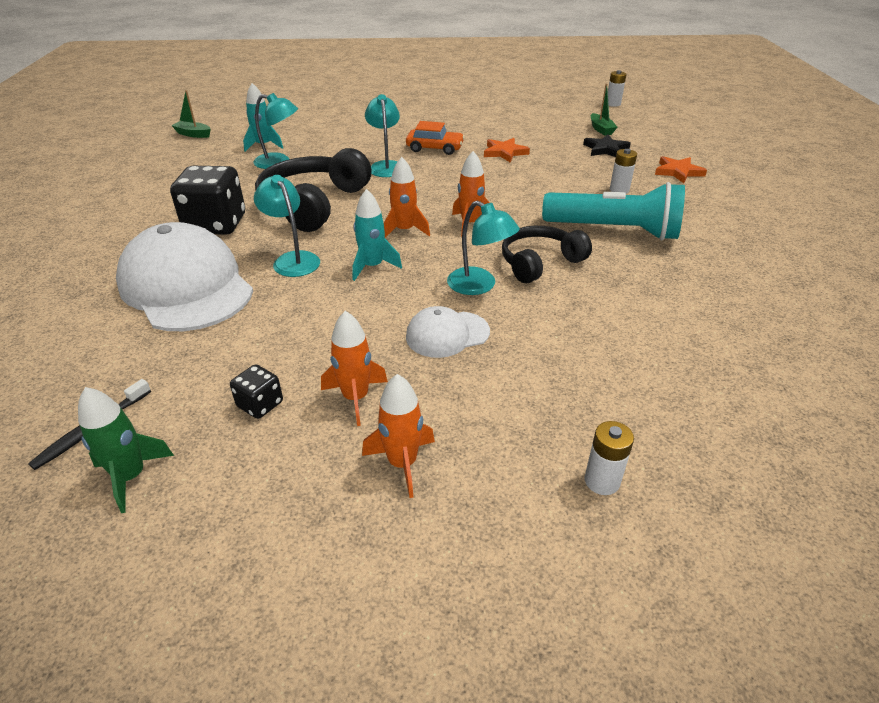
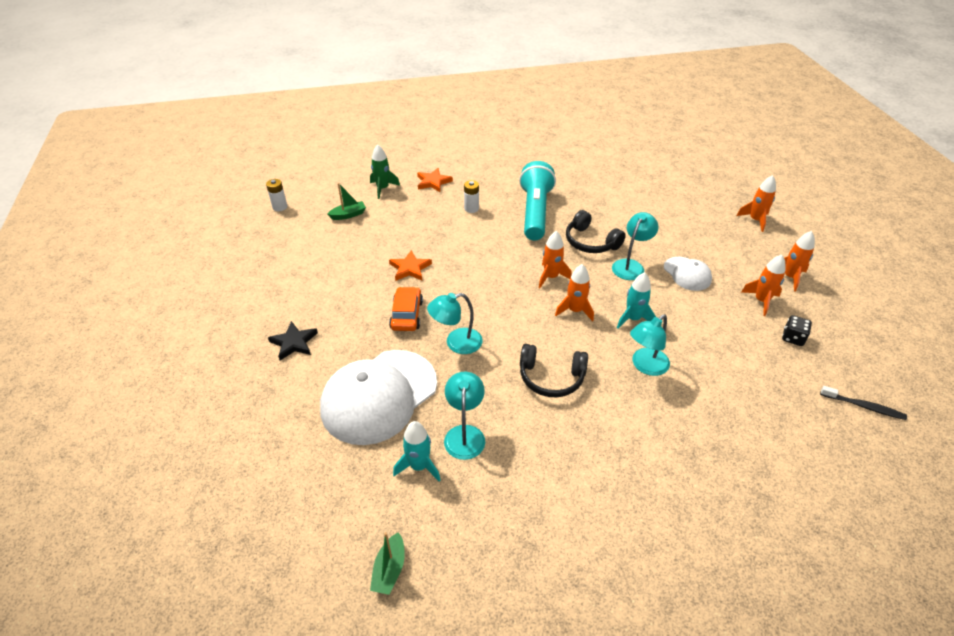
camera: 100 degrees left, 5 degrees up
(131, 476) = (873, 373): green rocket -> green rocket (383, 188)
(186, 286) = (713, 421): white cap -> white cap (379, 396)
(216, 224) = (615, 440): black dice -> none
(314, 204) = (551, 377): black headphones -> black headphones, size x0.64
(602, 481) = (755, 220): white battery -> orange rocket
(606, 149) = (394, 213): black star -> black star (294, 343)

